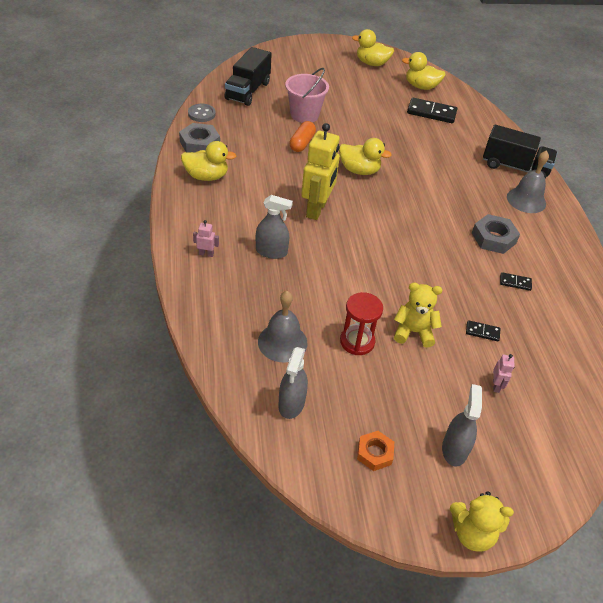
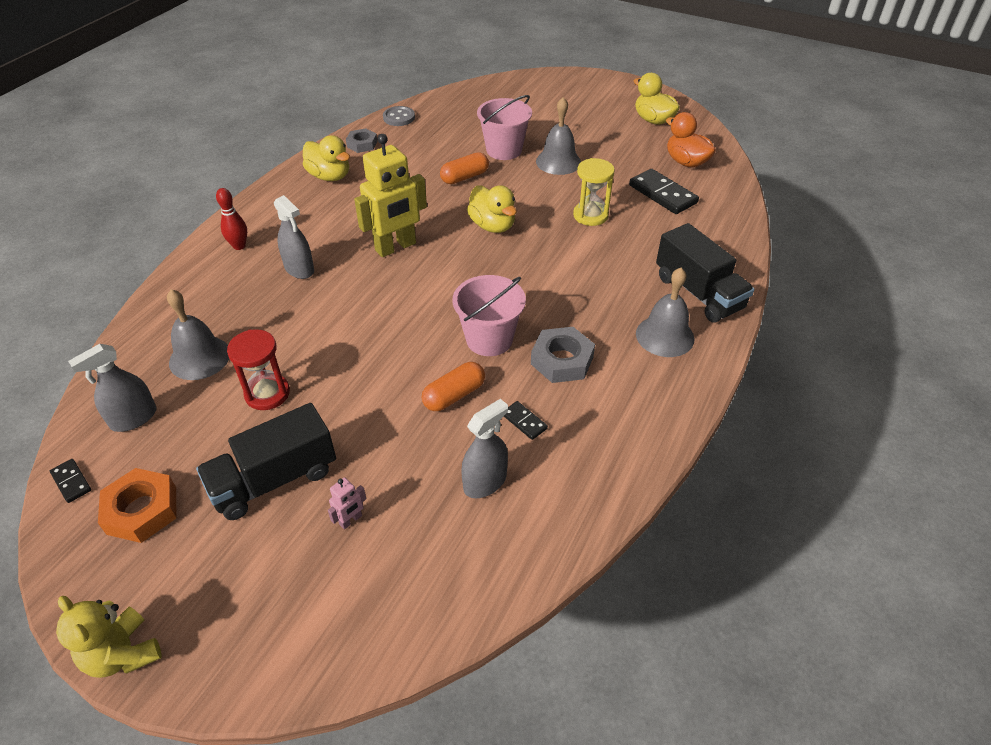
camera: 40 degrees right, 0 degrees up
(200, 143) = (362, 144): grey nut -> grey nut, size x0.66
(206, 254) = (239, 246): pink robot -> red bowling pin
(248, 91) = (473, 109): black truck -> black truck (274, 479)
(348, 111) = (558, 162): none -> grey bell
(374, 453) = (142, 510): orange nut -> orange nut, size x1.51
(408, 141) = (590, 215): none -> yellow hourglass
(413, 332) = (336, 414): yellow teddy bear -> none
(421, 87) = (686, 162): yellow duck -> orange duck
(442, 244) = (489, 339): none -> pink bucket
(454, 449) = (219, 557): grey spray bottle -> grey spray bottle (485, 482)
(463, 286) = (454, 395): none -> orange capsule
(482, 332) = (412, 454): black domino -> black domino (71, 482)

